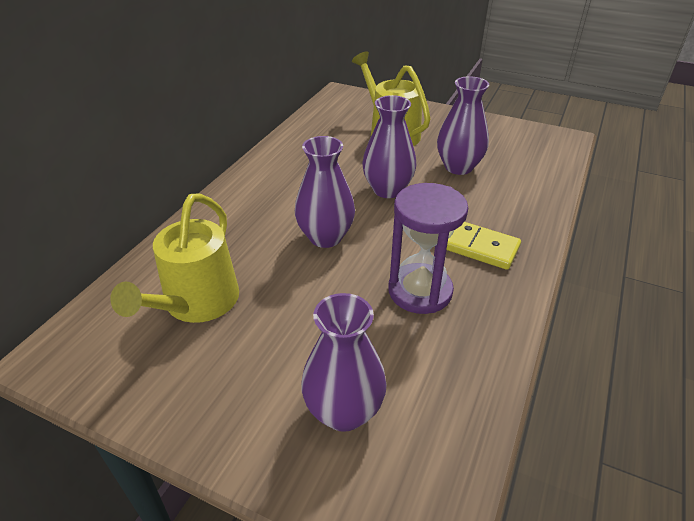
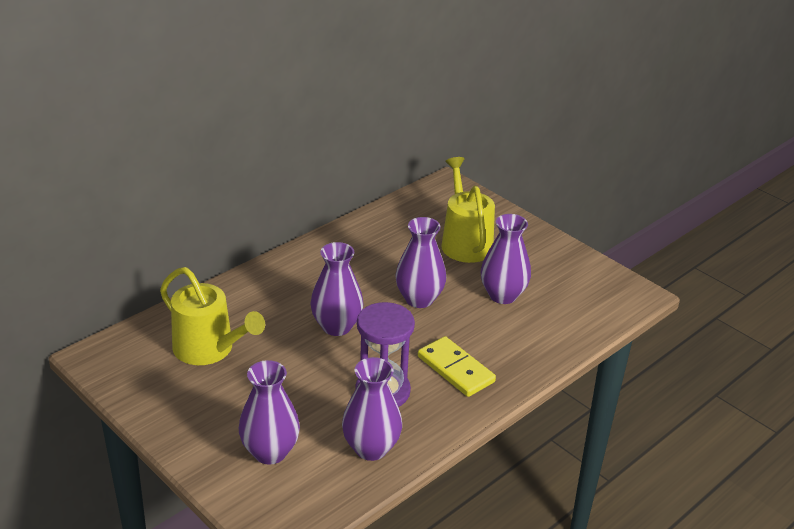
camera: 20 degrees right, 5 degrees down
(197, 303) = (209, 349): yellow watering can -> yellow watering can turned 90 degrees counterclockwise
(456, 362) = (371, 448): none -> purple vase

